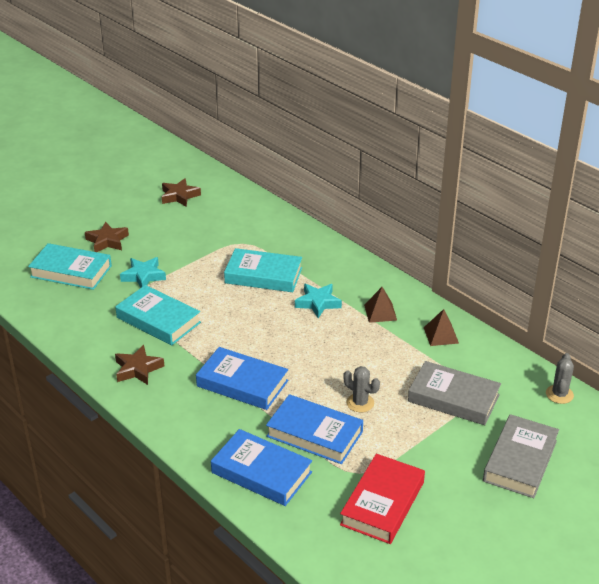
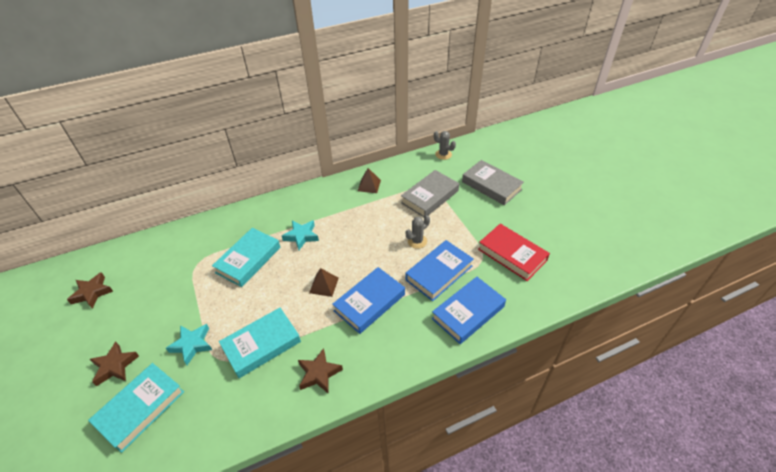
camera: 70 degrees left, 10 degrees up
(380, 312) = (330, 207): brown pyramid -> brown pyramid (324, 285)

